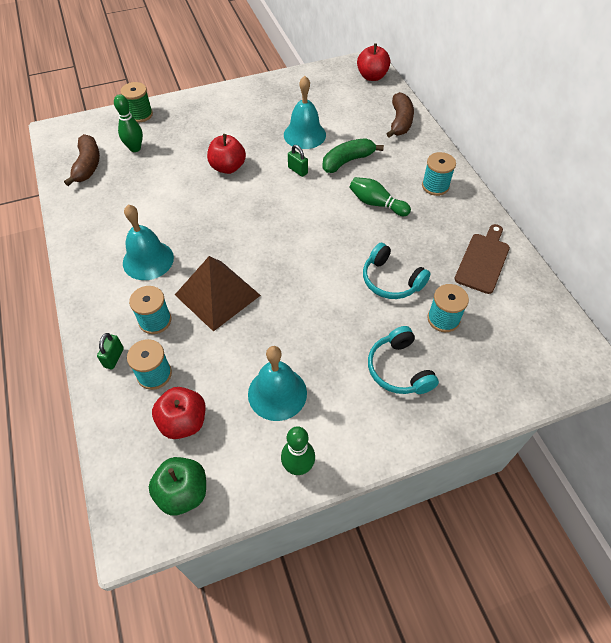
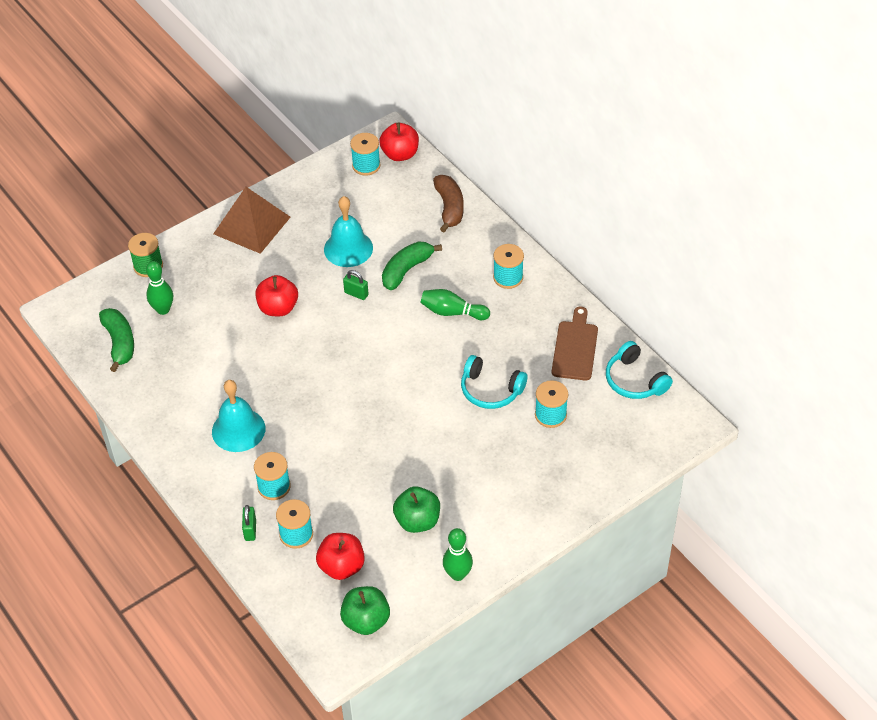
camera: 15 degrees left, 5 degrees down
(88, 165) = (119, 343): brown banana -> green banana
(217, 295) = (324, 447): brown pyramid -> brown pyramid (251, 225)
(277, 393) = (417, 521): turquoise bell -> green apple
(342, 79) = (366, 165): none -> turquoise spool
(399, 369) = (522, 471): turquoise headphones -> turquoise headphones (634, 380)

